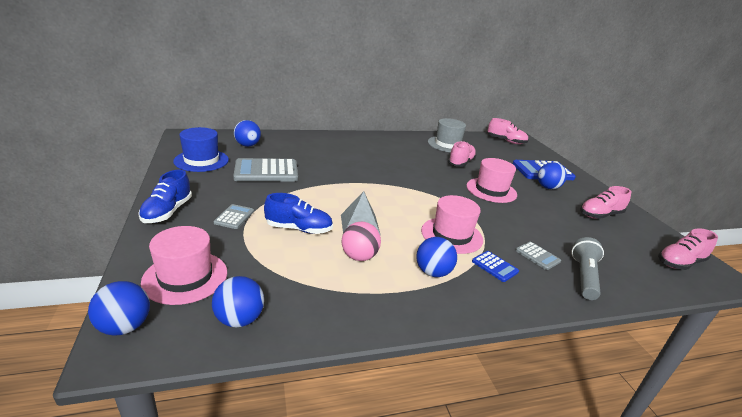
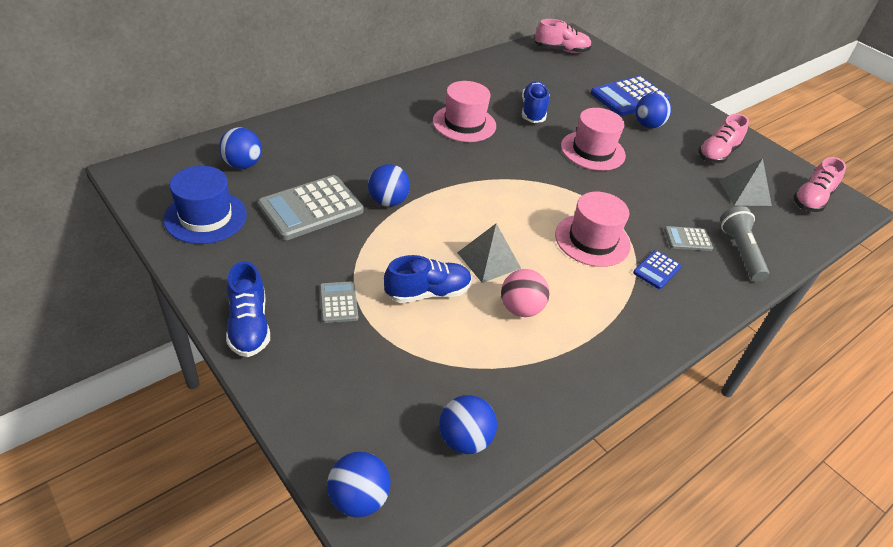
camera: 25 degrees left, 15 degrees up
(185, 277) = (362, 411): pink hat -> pink hat (464, 123)
(433, 272) = (605, 301): blue ball -> blue ball (388, 201)
(447, 144) = (497, 79): grey hat -> none
(461, 163) = (533, 111): pink shoe -> blue shoe
(494, 266) = (657, 270): blue calculator -> blue calculator turned 105 degrees clockwise
(537, 256) = (687, 239): grey calculator -> grey calculator turned 150 degrees clockwise
(612, 242) = (744, 192): none -> grey pyramid

